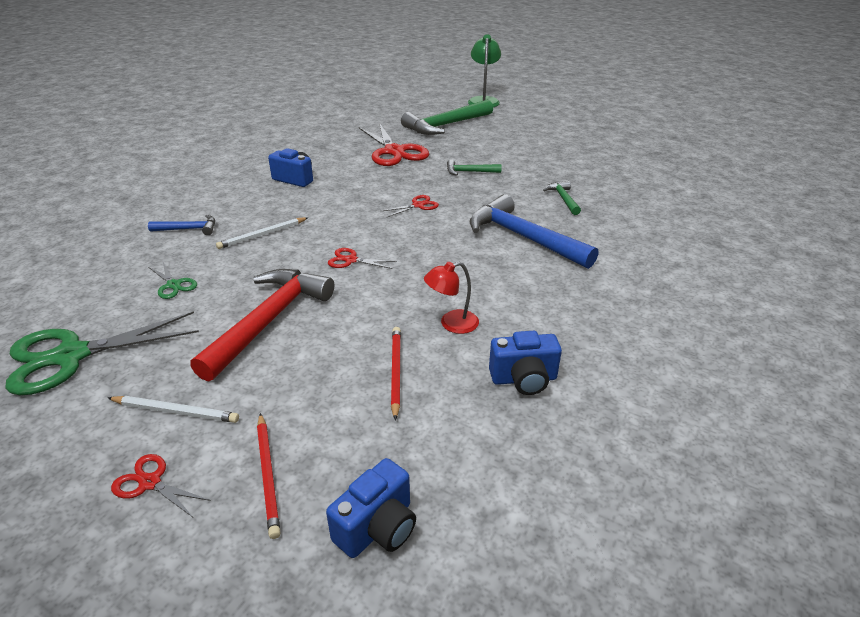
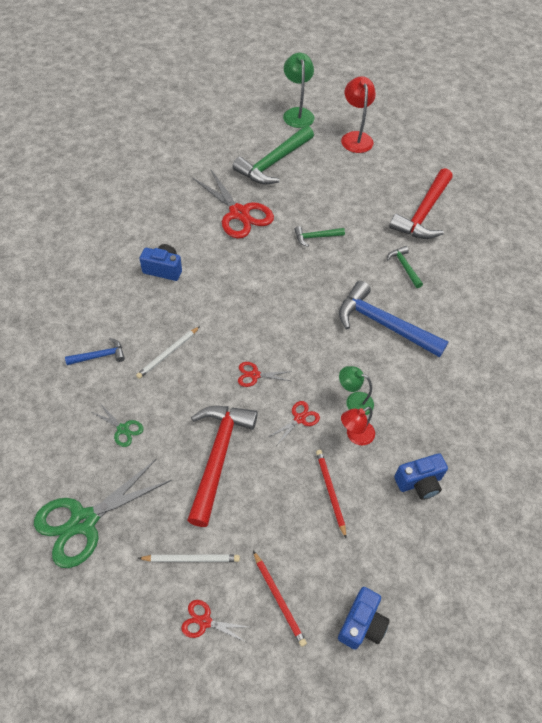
camera: 15 degrees left, 20 degrees up
(418, 205) = (286, 293): red scissors -> red scissors (299, 419)
(462, 294) = (354, 401): none -> green lamp
(538, 117) = (355, 137): none -> red lamp
(597, 166) = (423, 213): none -> red hammer

